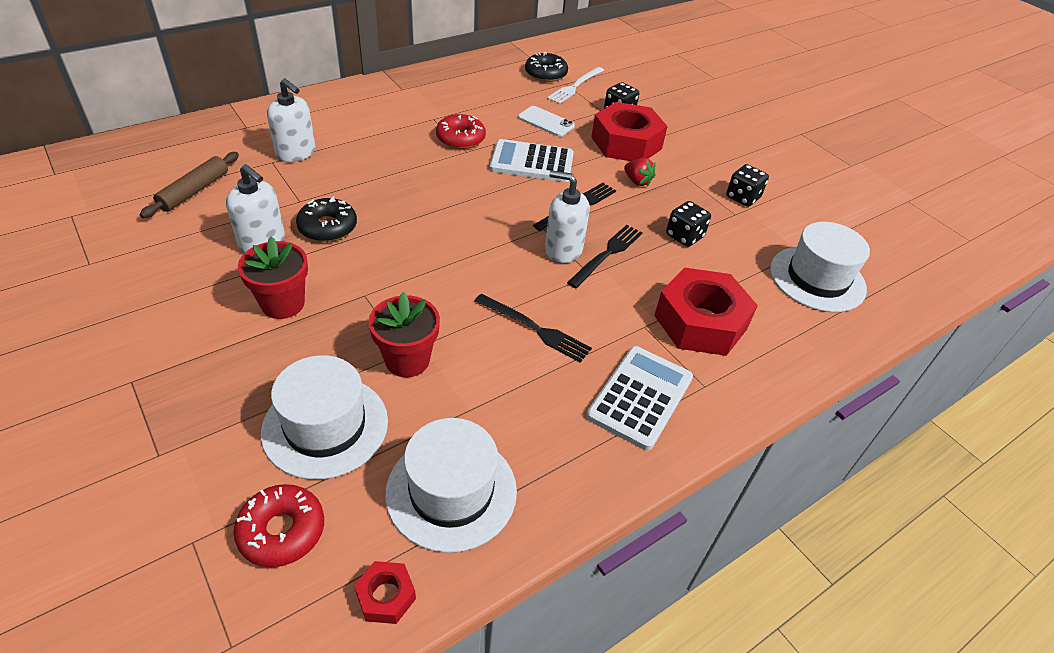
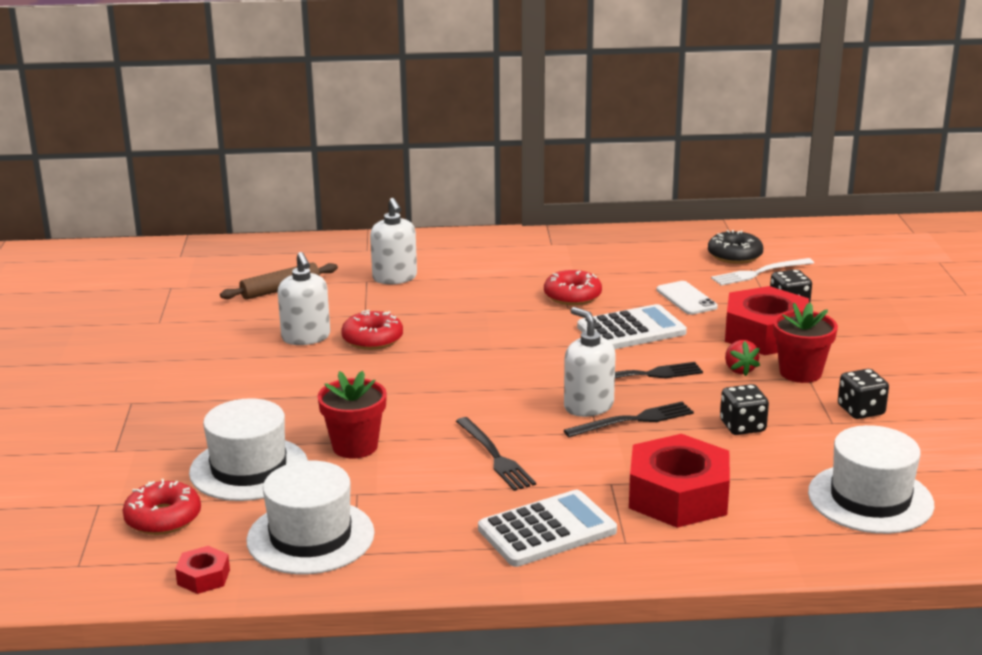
camera: 35 degrees right, 20 degrees down
(283, 304) = (285, 383): red flower pot -> red flower pot (800, 373)
(328, 227) = (372, 339): black donut -> red donut
(532, 162) = (631, 330): white calculator -> white calculator turned 120 degrees clockwise

